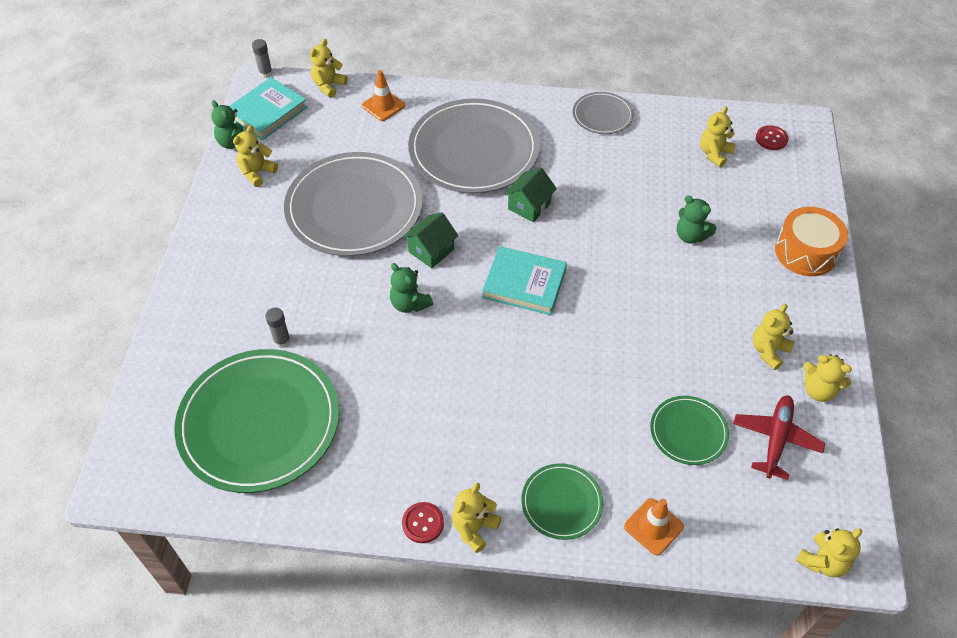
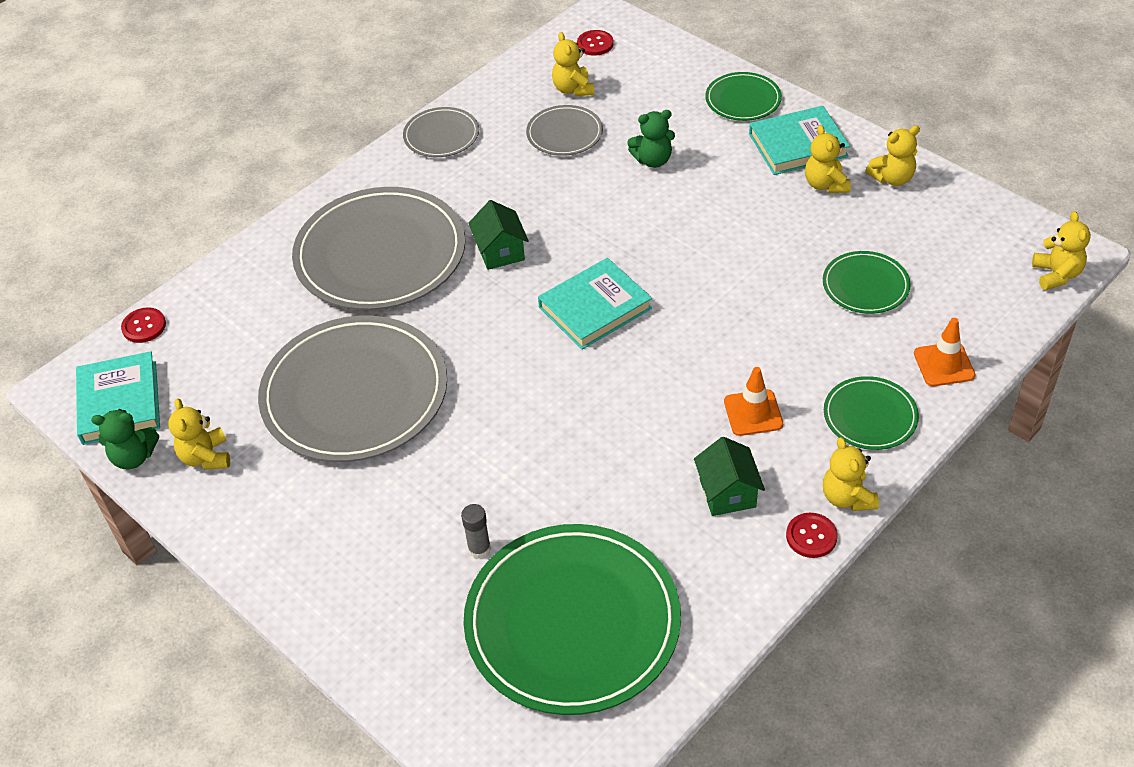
camera: 50 degrees left, 5 degrees down
(265, 73) = (53, 374): grey glue stick -> none
(328, 86) = (144, 326): yellow teddy bear -> red button
(383, 106) = (231, 294): orange traffic cone -> orange traffic cone (753, 413)
(409, 304) = (534, 412): green teddy bear -> none
(431, 250) = (480, 358): green house -> green house (727, 493)
(667, 174) = (564, 133): none -> grey plate
(775, 439) = (918, 234): red plane -> none
(792, 311) = (798, 145): none -> turquoise book
(805, 252) = (743, 100): orange drum -> green plate

